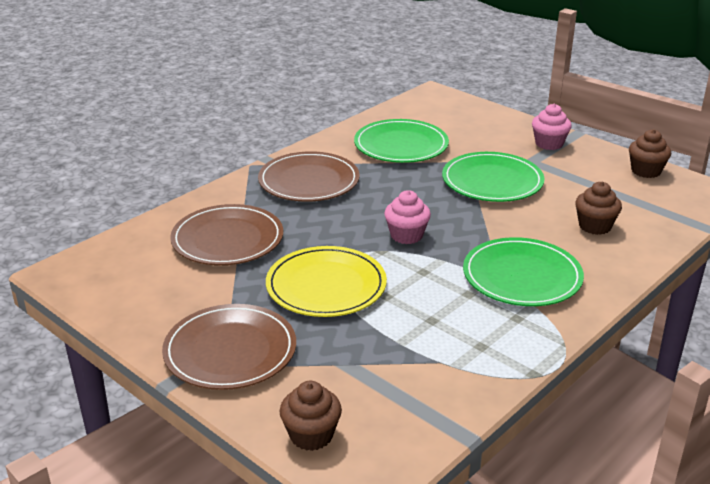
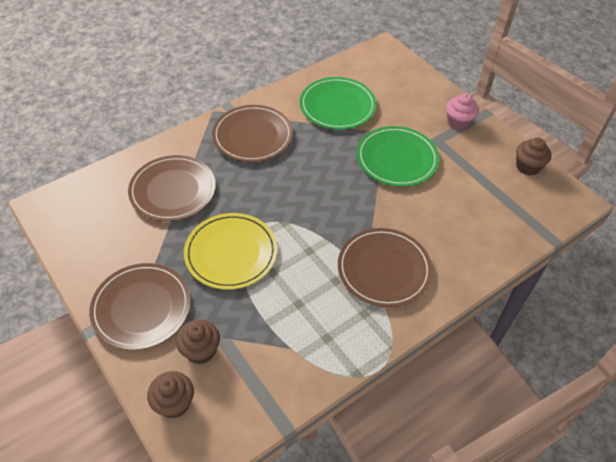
camera: 10 degrees right, 20 degrees up
(406, 235) = (309, 209): pink cupcake -> none
(522, 276) = (384, 269): green plate -> brown plate
(595, 226) = (462, 223): brown cupcake -> brown cupcake (200, 350)

